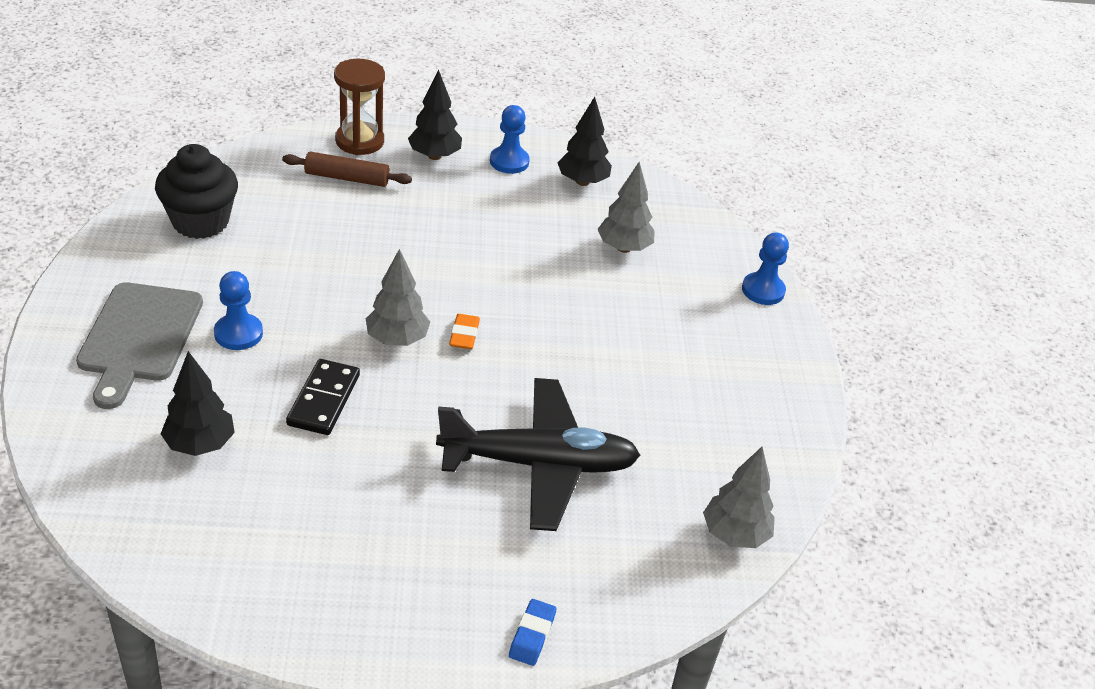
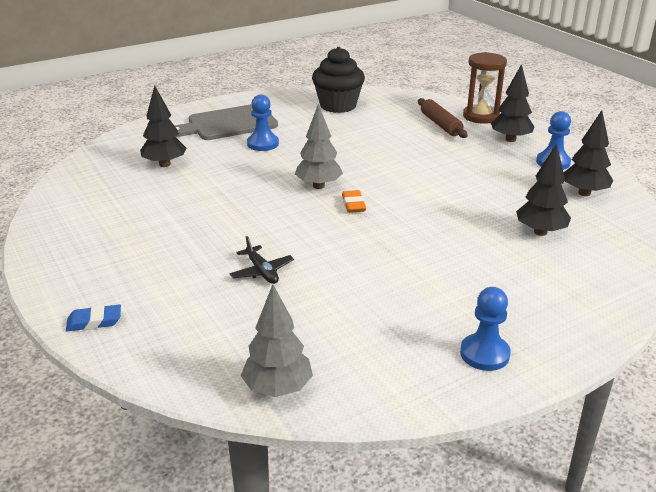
camera: 65 degrees right, 10 degrees down
(324, 400) = (238, 183): black domino -> none
(464, 335) = (353, 204): orange eraser -> orange eraser turned 75 degrees counterclockwise
(539, 464) = (262, 271): black plane -> black plane, size x0.41
(623, 248) = (540, 232): grey tree -> black tree
(763, 290) = (602, 312): blue pawn -> blue pawn (484, 354)

